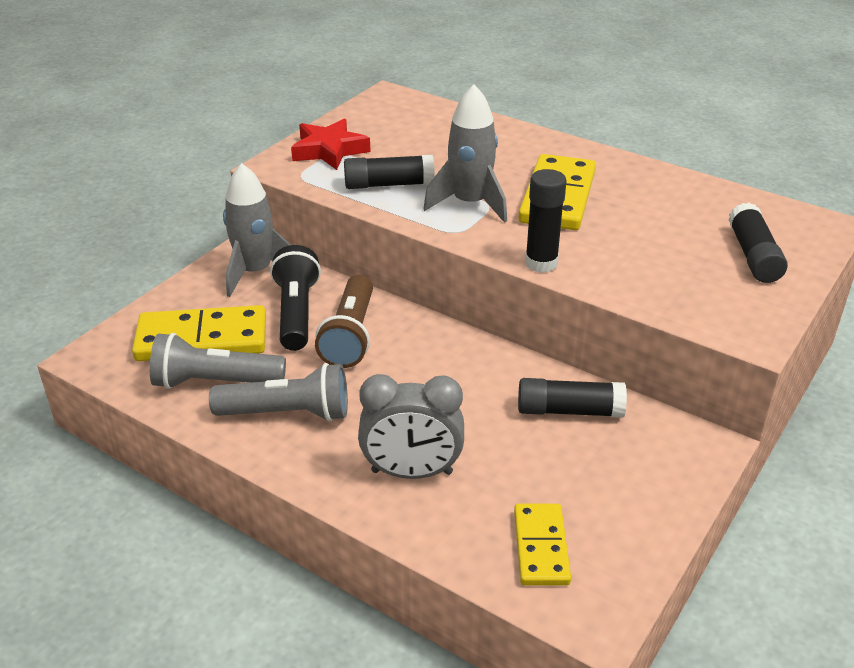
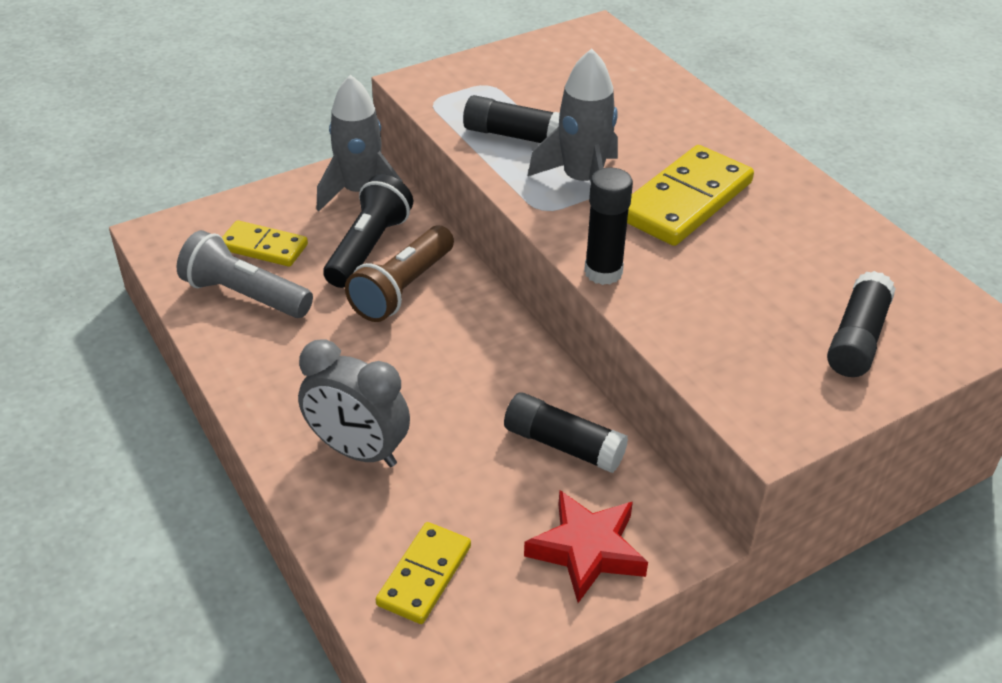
camera: 25 degrees right, 5 degrees up
(202, 339) = (263, 247): yellow domino -> yellow domino, size x0.61
(288, 413) = (287, 350): grey flashlight -> none
(329, 150) = (484, 80): red star -> red star (587, 550)

